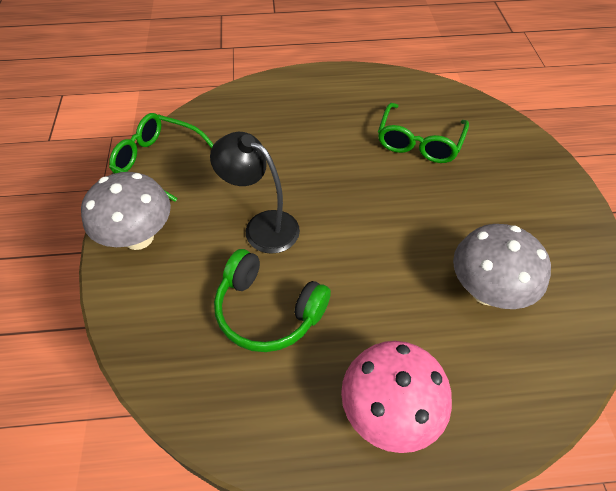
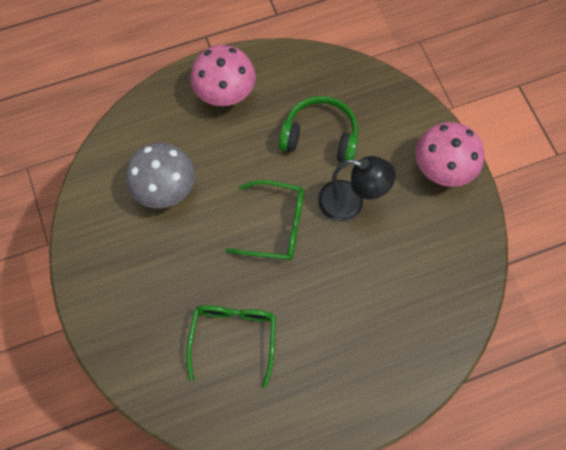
camera: 165 degrees right, 15 degrees up
(139, 237) = (442, 169): grey mushroom -> pink mushroom
(158, 161) = (471, 248): green glasses -> green glasses (275, 226)

